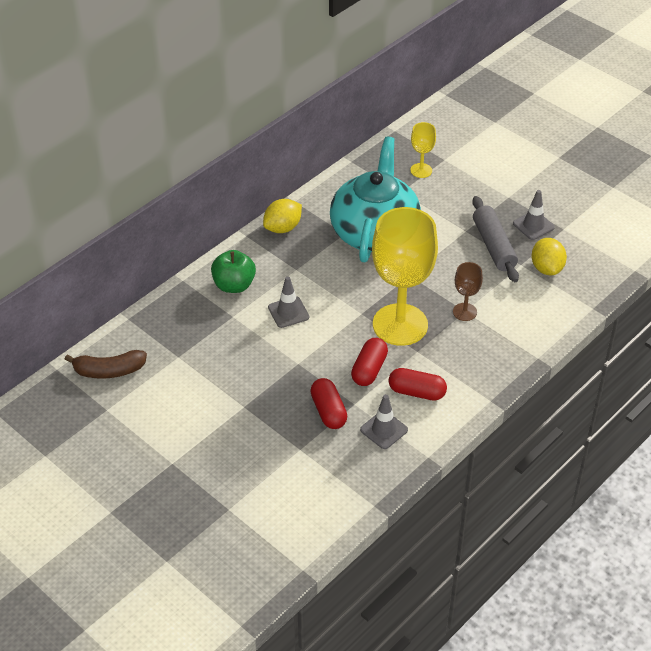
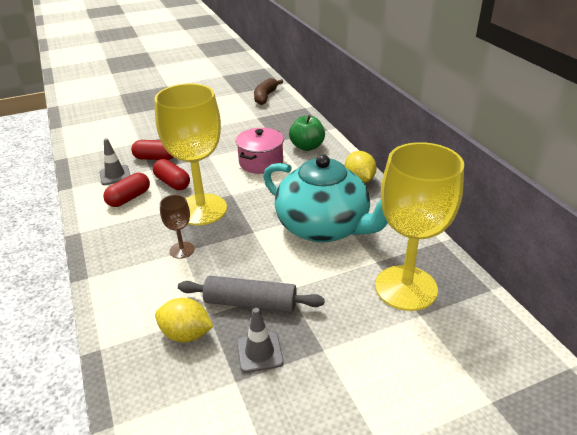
camera: 115 degrees right, 10 degrees down
(288, 312) = (261, 162): grey traffic cone -> pink pot
(421, 170) = (406, 288): yellow goblet -> yellow goblet, size x2.27

